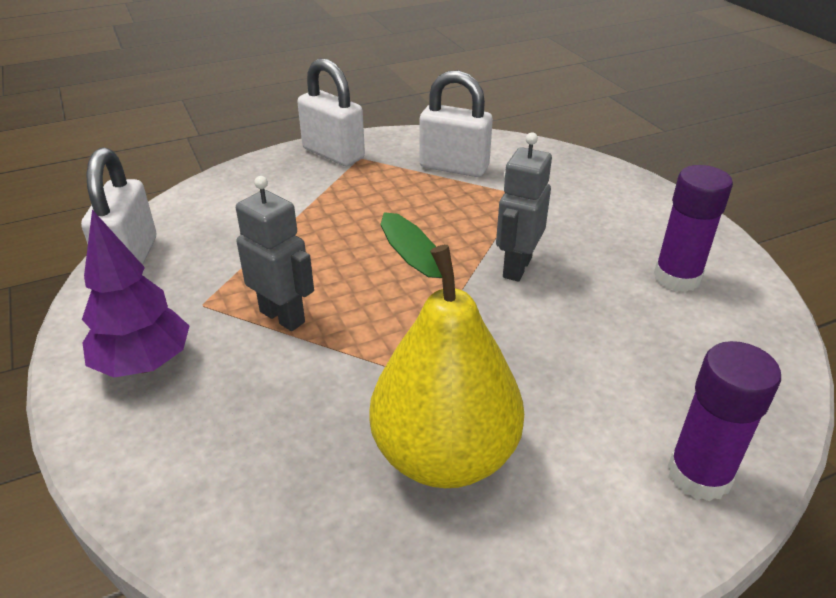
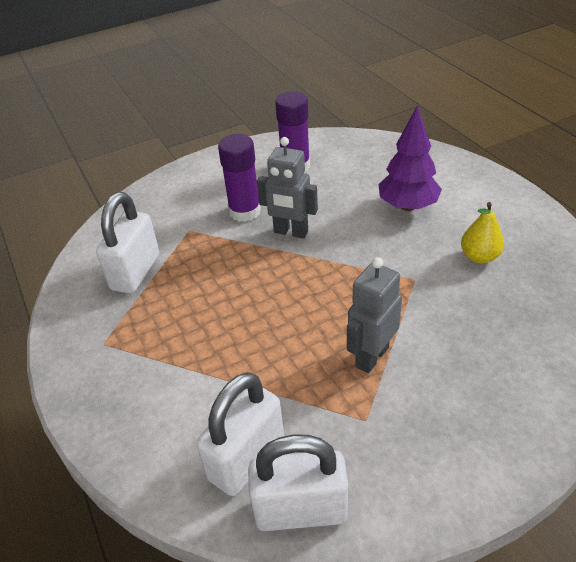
camera: 90 degrees left, 5 degrees up
(144, 364) = (452, 439): purple tree -> purple tree (407, 206)
(333, 154) = (89, 367): white padlock -> white padlock (246, 459)
(444, 455) = (479, 257): yellow pear -> yellow pear, size x0.47
(699, 475) = (457, 172): purple glue stick -> purple glue stick (244, 211)

